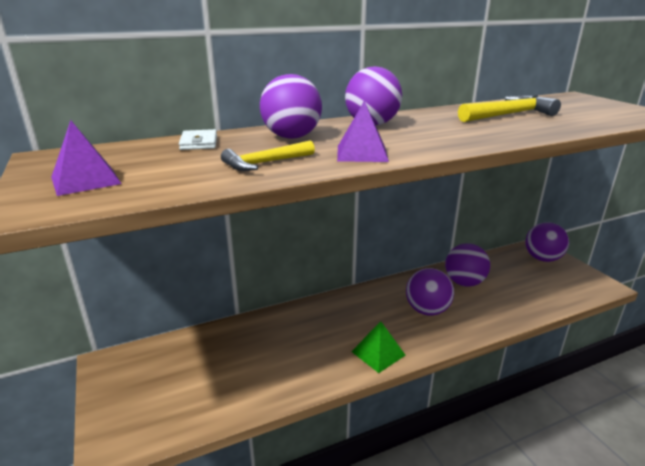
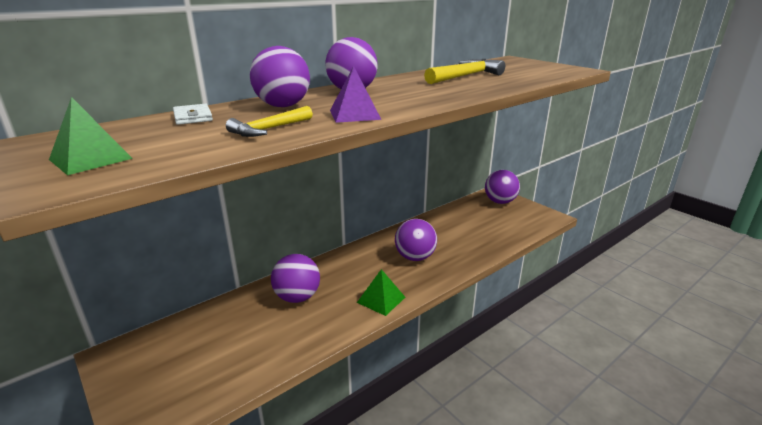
camera: 15 degrees left, 0 degrees up
(85, 180) = (90, 159): purple pyramid -> green pyramid
(464, 282) = (441, 230): purple ball -> purple ball (297, 297)

